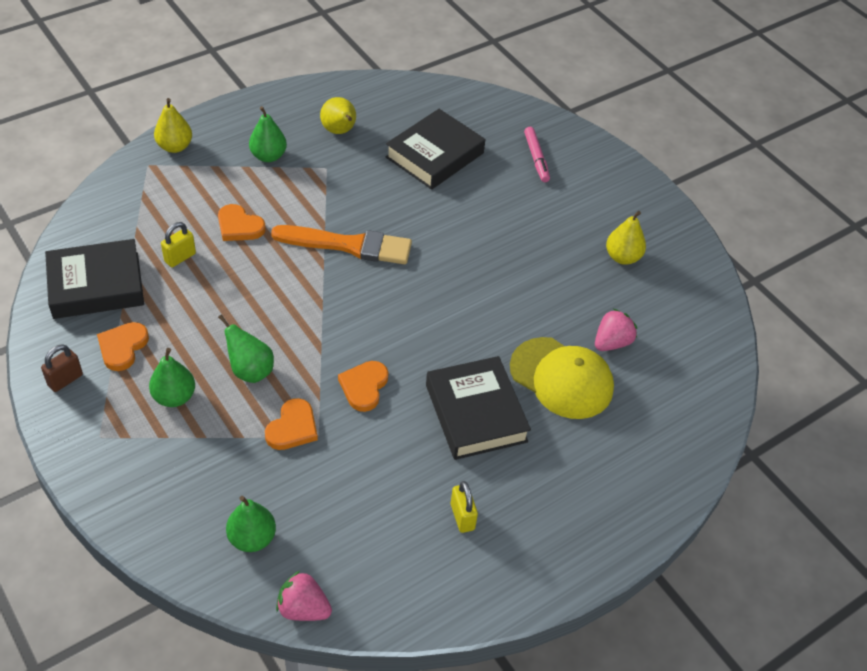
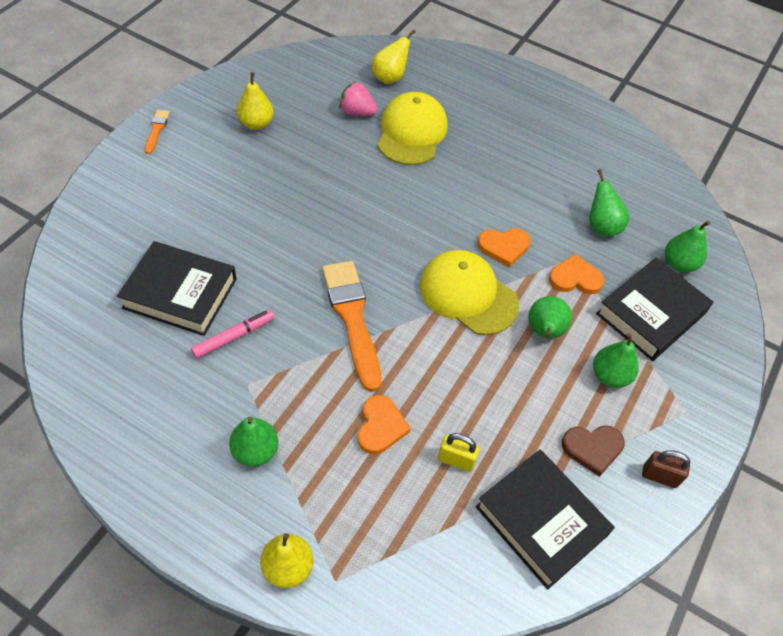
camera: 115 degrees left, 5 degrees up
(122, 347) = (592, 448): orange heart -> brown heart
(303, 608) = (699, 215): pink strawberry -> none
(325, 333) = (468, 294): none -> yellow cap
(339, 131) = (178, 397): yellow pear -> yellow pear (390, 77)
(342, 490) = (601, 226): none -> green pear
(462, 517) = (569, 155): yellow padlock -> none
(476, 413) = (479, 172): black book -> black book (650, 313)
(536, 158) = (147, 210): pink marker -> pink marker (233, 337)
(639, 187) = (157, 130): none -> orange brush

